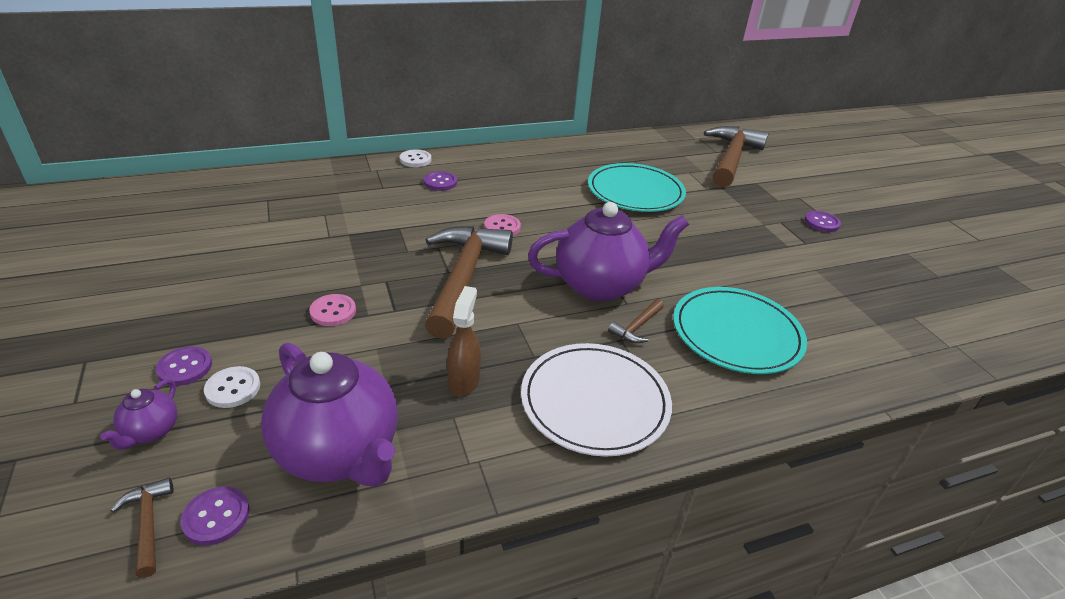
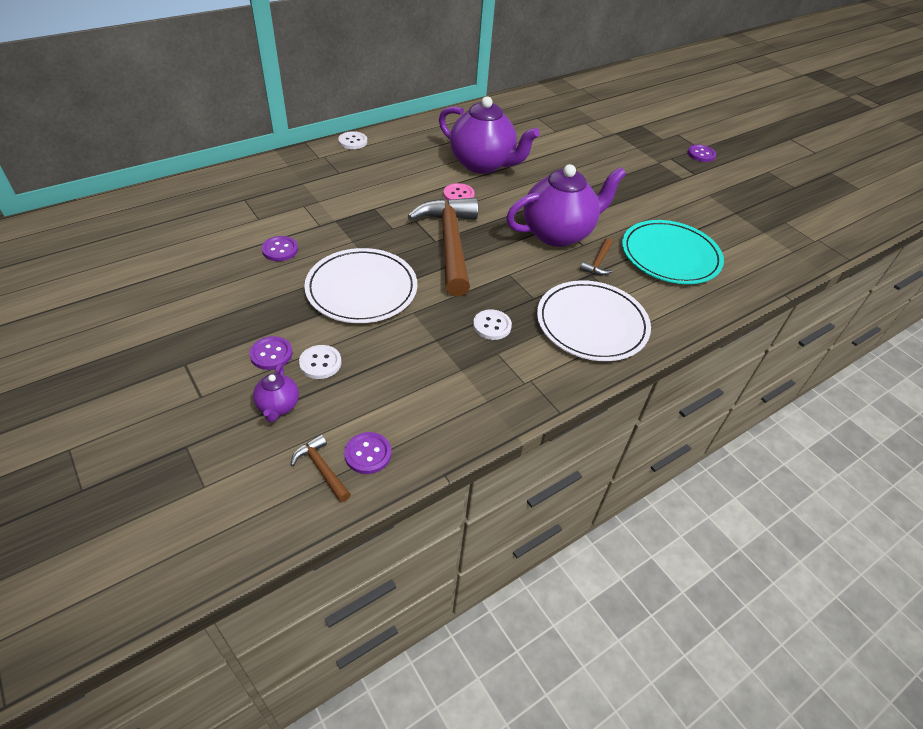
camera: 15 degrees left, 10 degrees up
(333, 311) = (361, 289): pink button -> white plate
(339, 452) = (429, 394): purple teapot -> purple teapot (482, 164)
(440, 182) = (386, 161): purple button -> purple button (280, 250)
(464, 381) = (492, 326): brown spray bottle -> white button
(635, 192) = (550, 147): turquoise plate -> none
(731, 158) = (614, 105): brown hammer -> none

